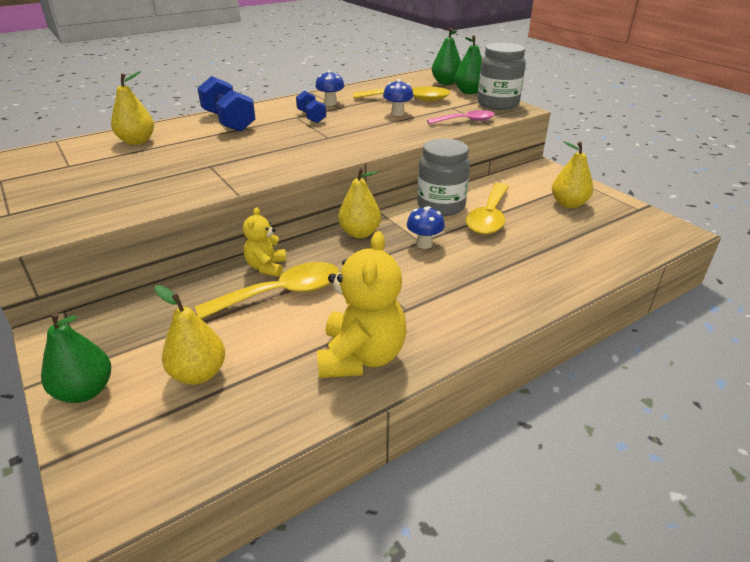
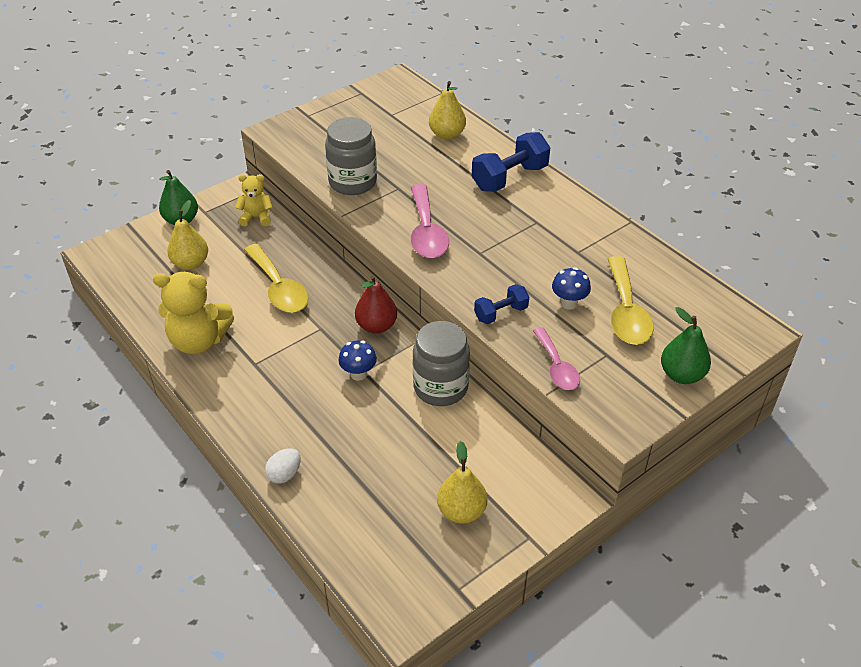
camera: 85 degrees right, 10 degrees up
(266, 267) = (316, 273): yellow teddy bear -> yellow teddy bear (256, 217)
(289, 155) = (426, 232): none -> pink spoon
(311, 117) = (538, 233): blue dumbbell -> blue dumbbell (500, 313)
(330, 103) = (590, 243): blue mushroom -> none
(359, 233) = (376, 326): yellow pear -> red pear
(446, 83) = (719, 350): green pear -> none
(489, 217) = (419, 429): yellow spoon -> none
(497, 104) = (635, 404): grey jar -> grey jar (353, 182)
(558, 286) = (284, 474): none -> white egg

